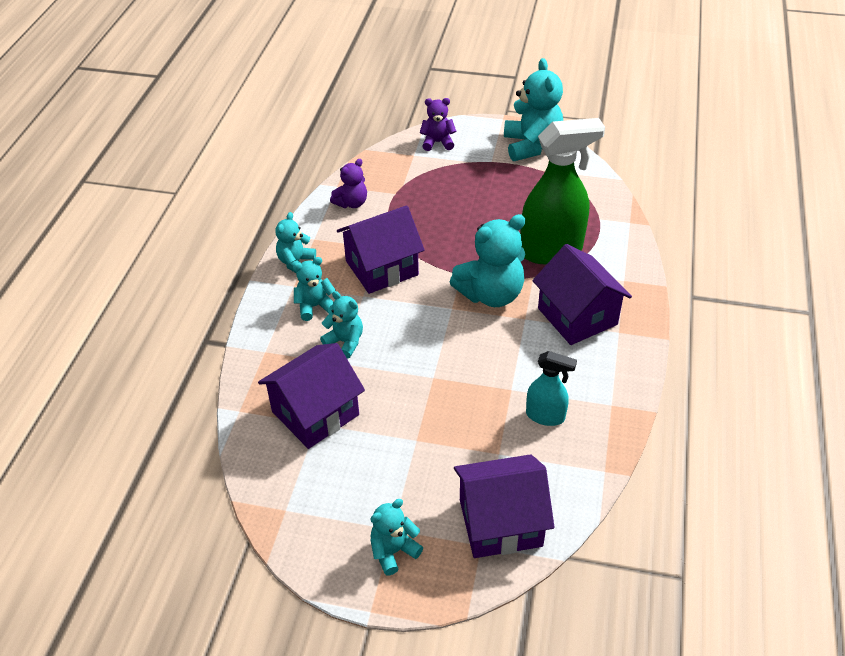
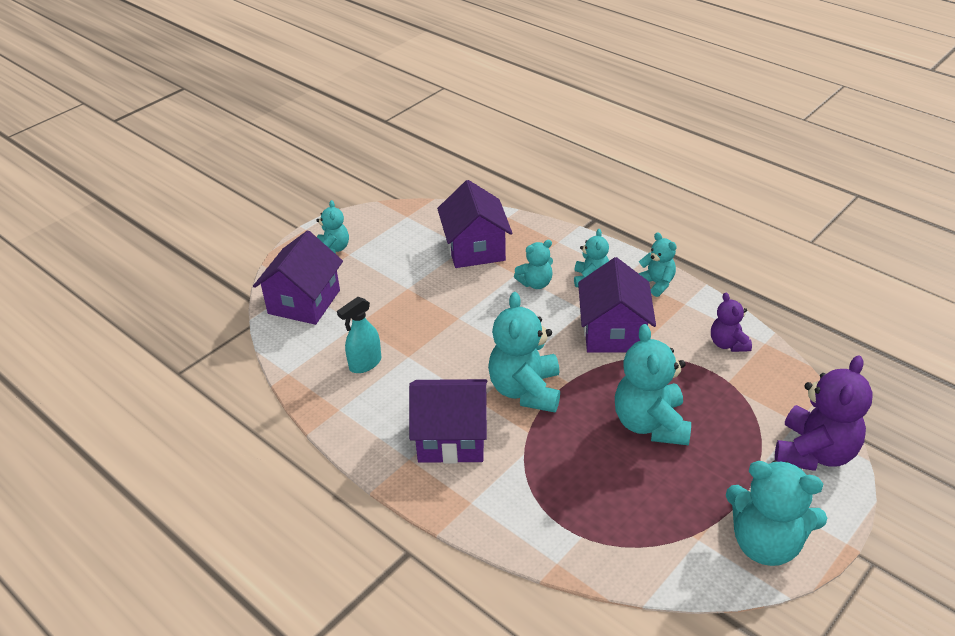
camera: 120 degrees right, 5 degrees down
(437, 142) = (814, 452): purple teddy bear -> purple teddy bear, size x1.79
(471, 218) = (650, 424): none -> turquoise teddy bear
(552, 250) = (555, 465): green spray bottle -> none

